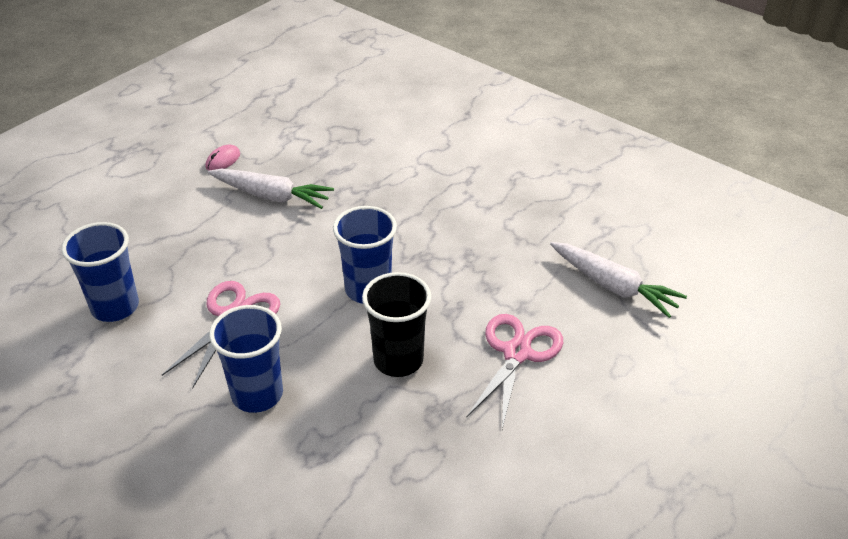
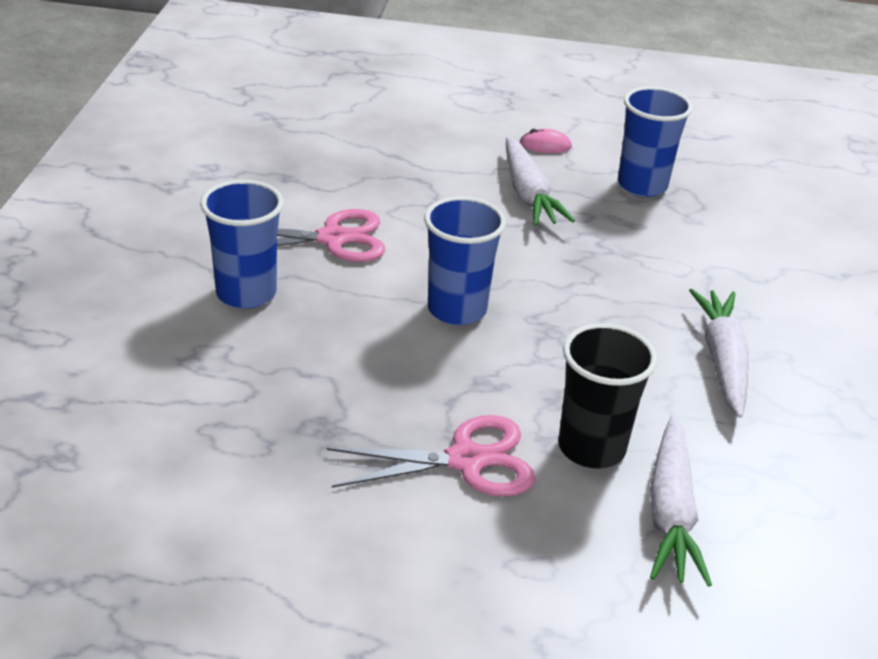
camera: 55 degrees right, 5 degrees down
(115, 307) = (285, 170): blue cup -> blue cup (642, 185)
(398, 360) = (372, 369): black cup -> black cup (591, 448)
(505, 200) = (722, 360): none -> white carrot

